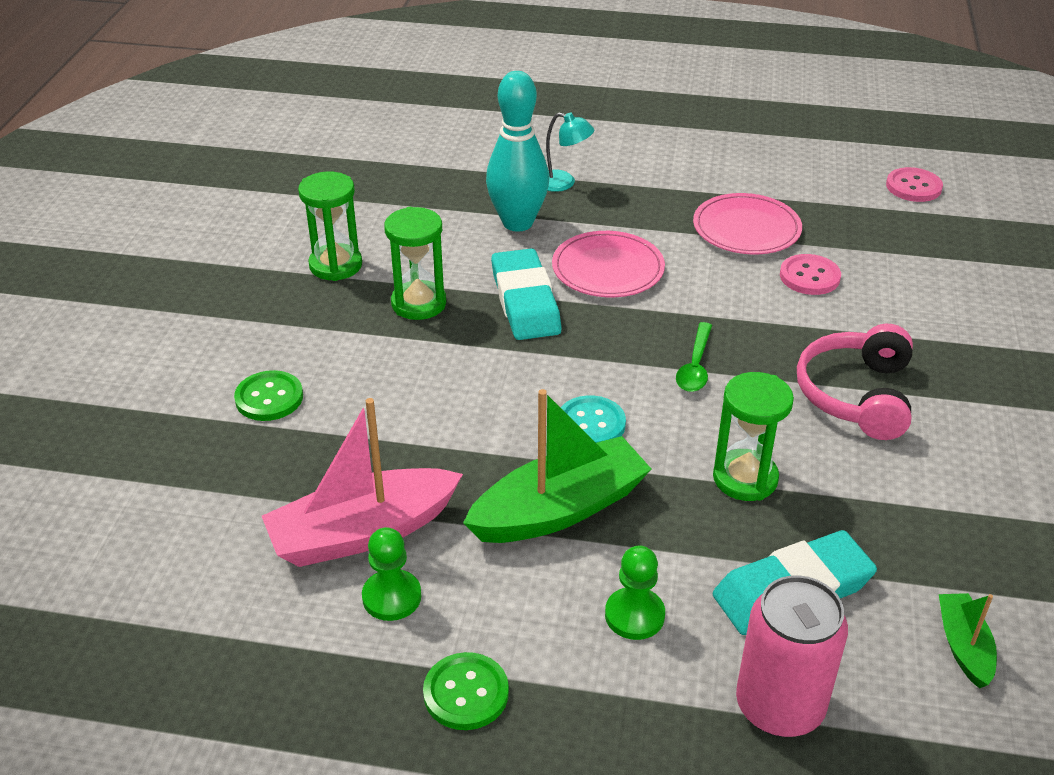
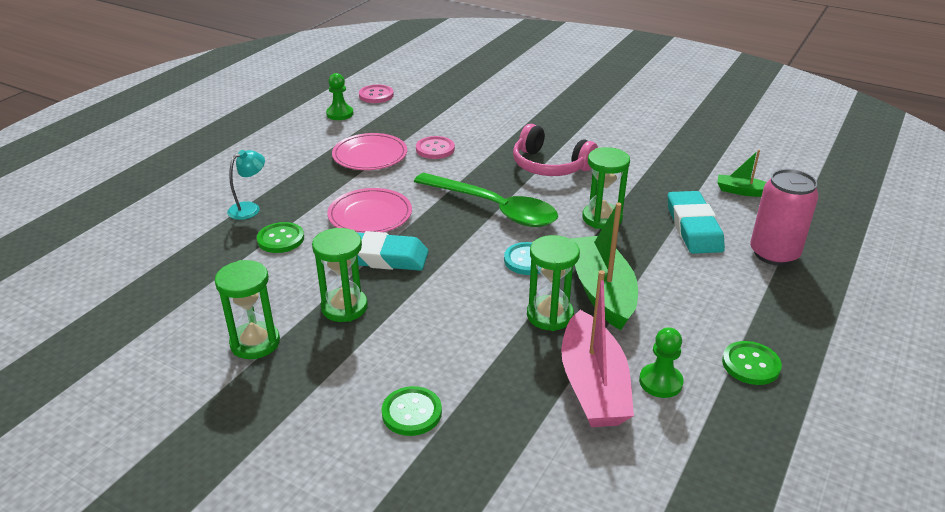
camera: 70 degrees left, 5 degrees down
(481, 468) = (550, 315): none -> green hourglass
(517, 223) = (281, 239): turquoise bowling pin -> green button
(634, 615) = (700, 284): green pawn -> green pawn (340, 114)
(695, 366) = (494, 208): green spoon -> green spoon, size x2.13

